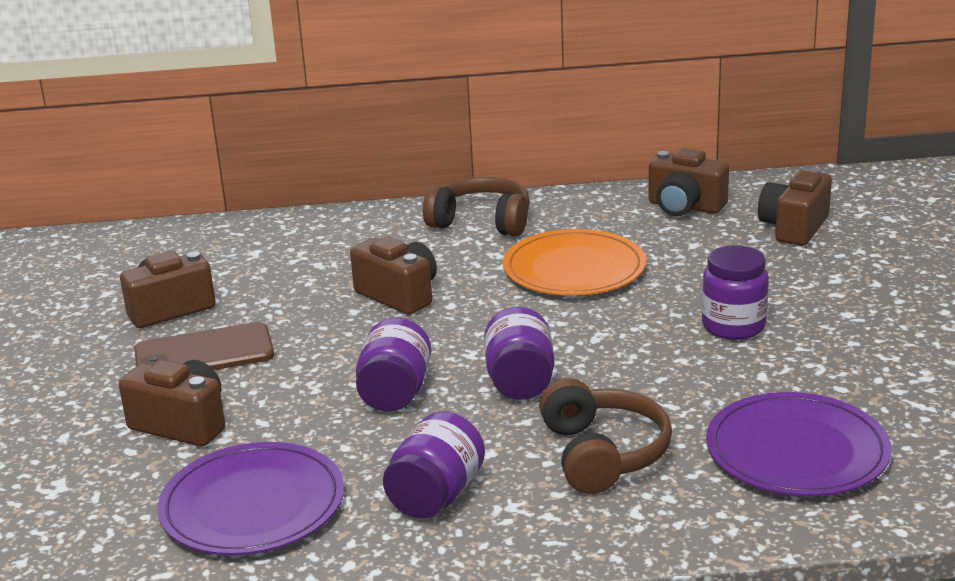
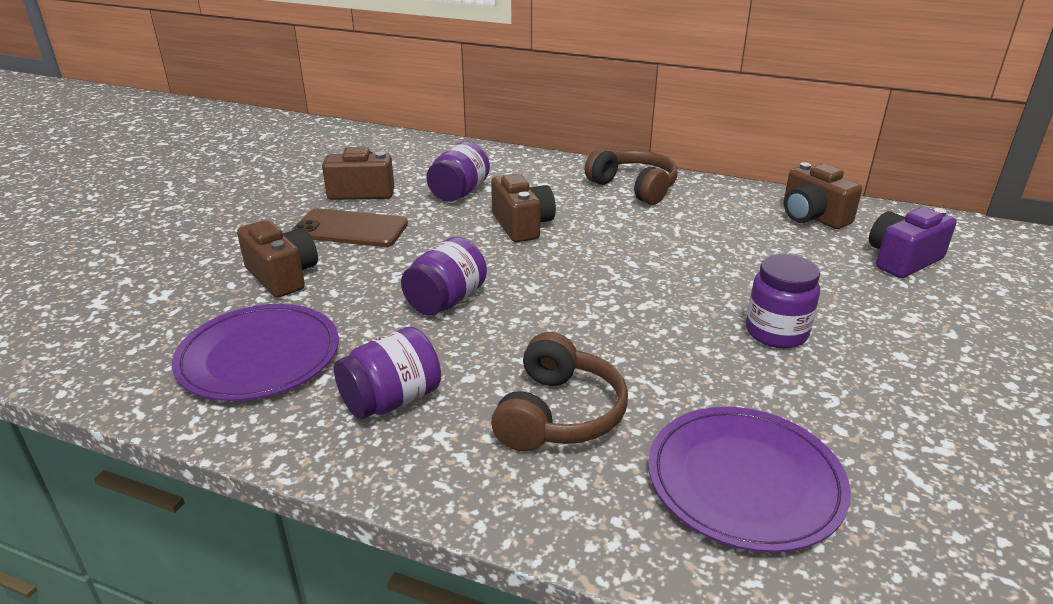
camera: 25 degrees right, 5 degrees up
(520, 382) = (548, 323): purple jar -> purple jar (459, 193)
(574, 269) = (675, 242): orange plate -> none
(794, 228) = (902, 260): brown camera -> purple camera

